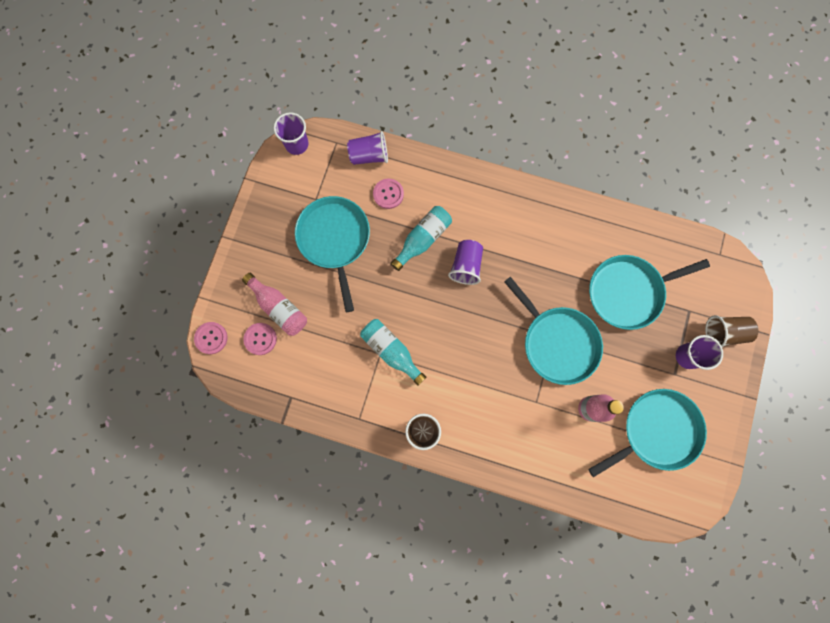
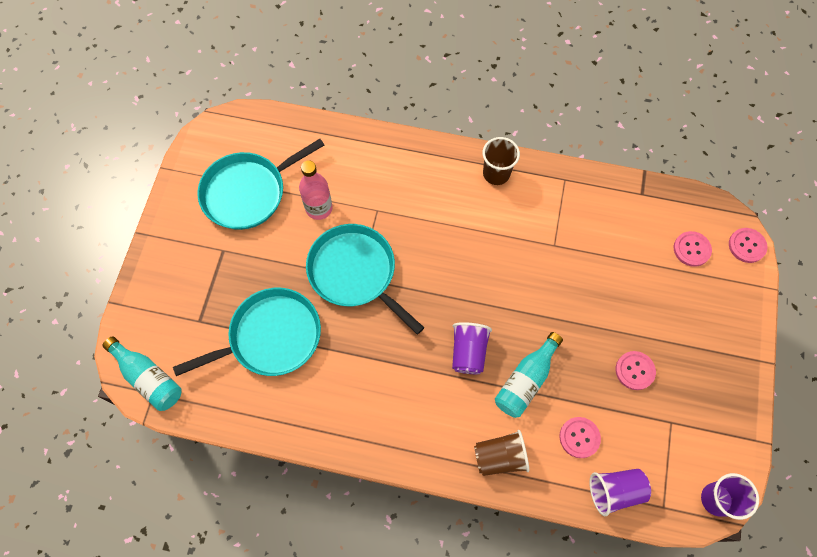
camera: 175 degrees right, 10 degrees down
(279, 308) = (680, 284): pink bottle -> none
(334, 240) = (634, 371): turquoise pan -> pink button
(391, 351) = (542, 248): turquoise bottle -> turquoise bottle (148, 378)
(687, 356) = (207, 270): purple cup -> none
(724, 333) = (161, 299): brown cup -> brown cup (500, 457)

